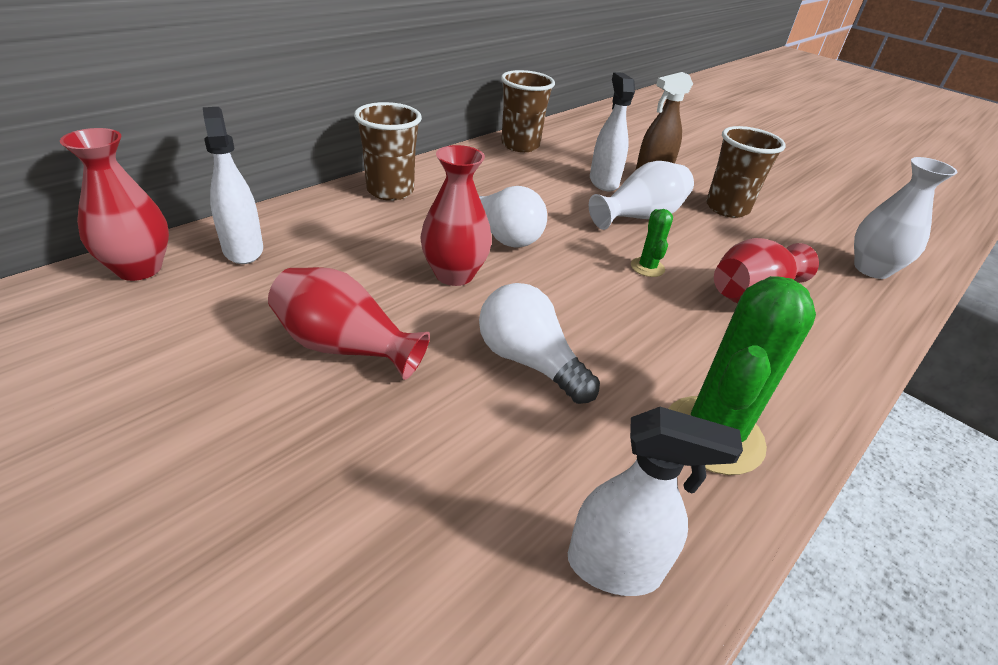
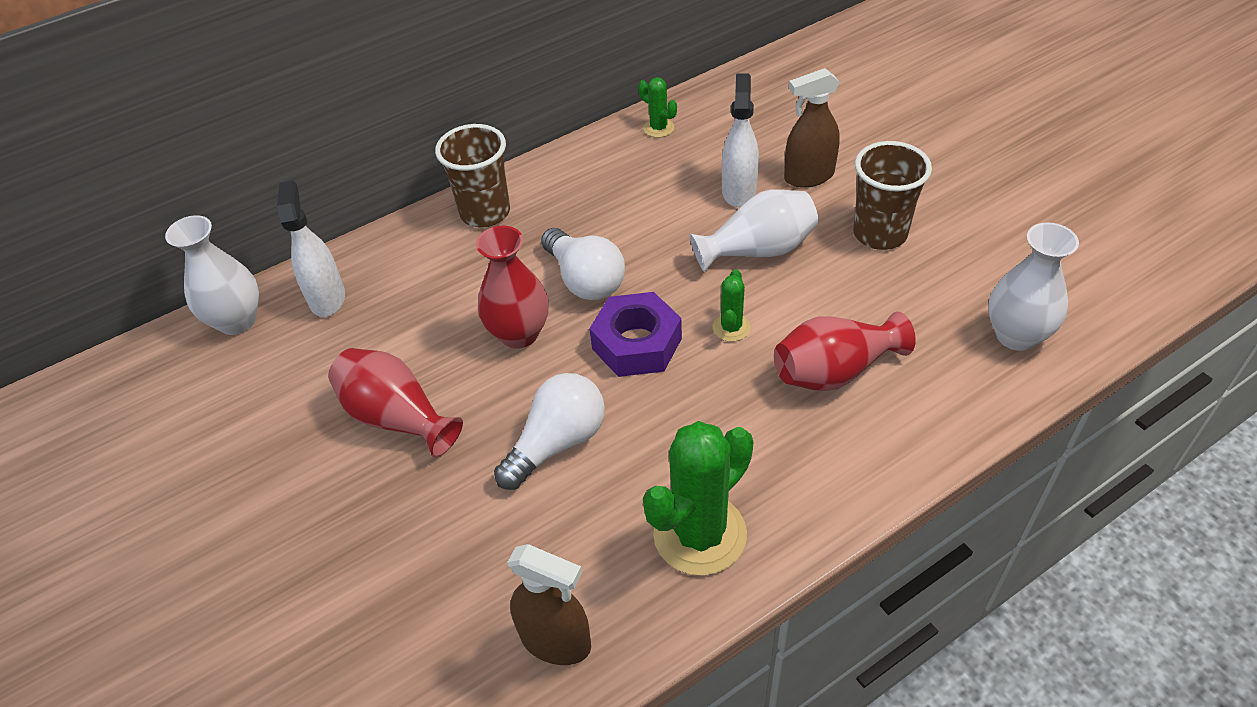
camera: 20 degrees right, 10 degrees up
(139, 269) = (237, 321): red vase -> white vase
(520, 145) = (658, 128): brown cup -> green cactus
(529, 361) = (557, 443): white light bulb -> white light bulb turned 75 degrees clockwise
(570, 280) = (637, 344): none -> purple nut
(614, 567) = (556, 641): white spray bottle -> brown spray bottle

